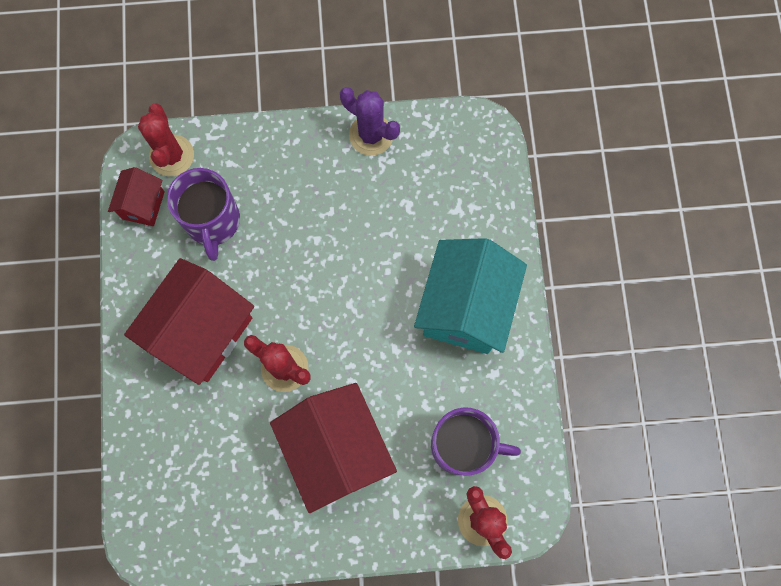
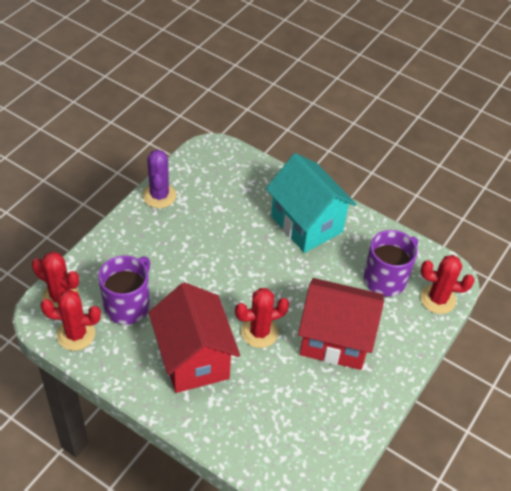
camera: 55 degrees left, 25 degrees down
(143, 205) = (76, 334): red house -> red cactus
(213, 222) = (128, 305): purple mug -> purple mug turned 90 degrees counterclockwise
(371, 135) = (159, 196): purple cactus -> purple cactus turned 75 degrees counterclockwise

